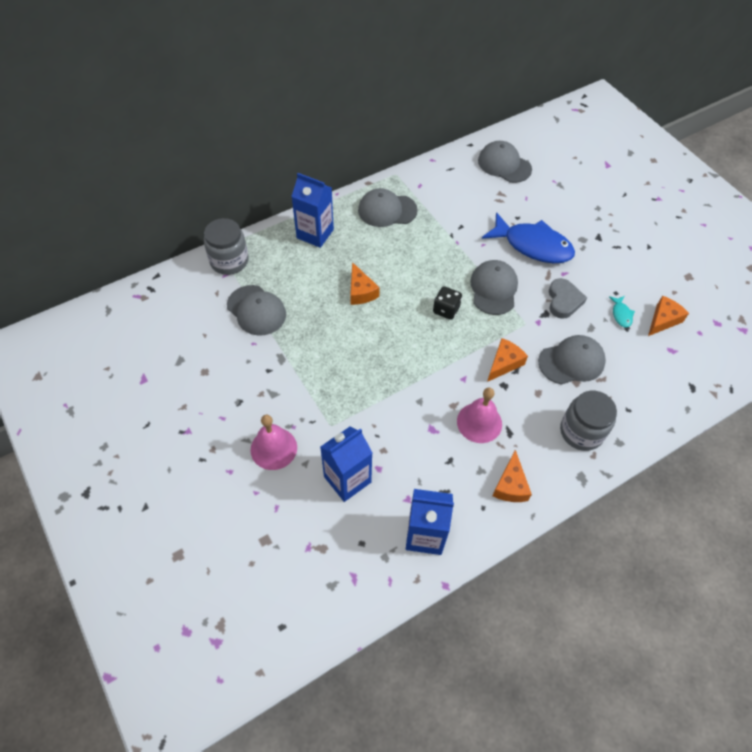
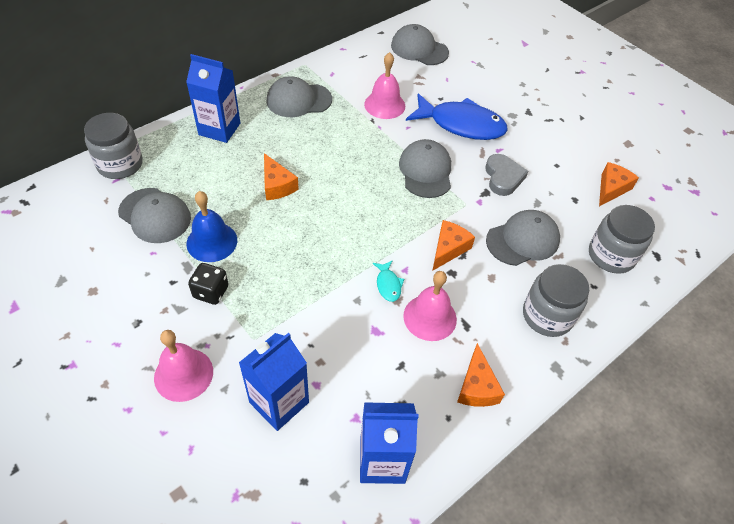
camera: 10 degrees left, 5 degrees down
(302, 338) = (212, 242): none -> blue bell
(446, 310) = (375, 197): black dice -> black dice (211, 292)
(464, 220) = (384, 105): none -> pink bell
(621, 314) = (566, 186): turquoise fish -> turquoise fish (388, 285)
(650, 383) = (611, 255): none -> grey jar

